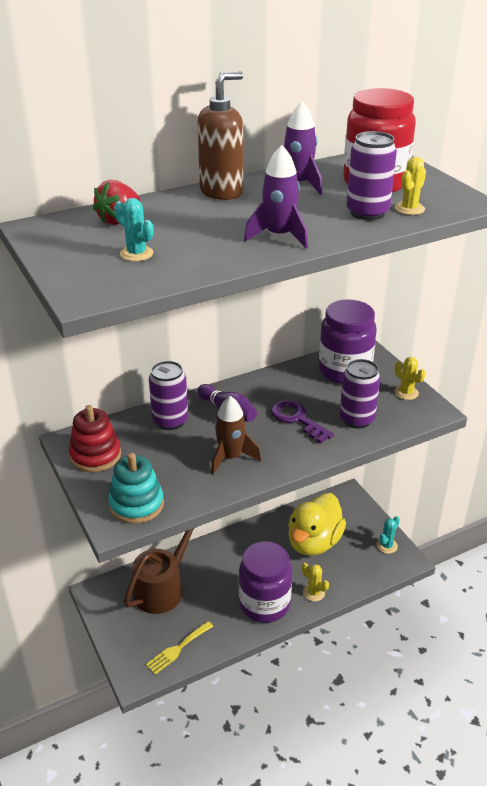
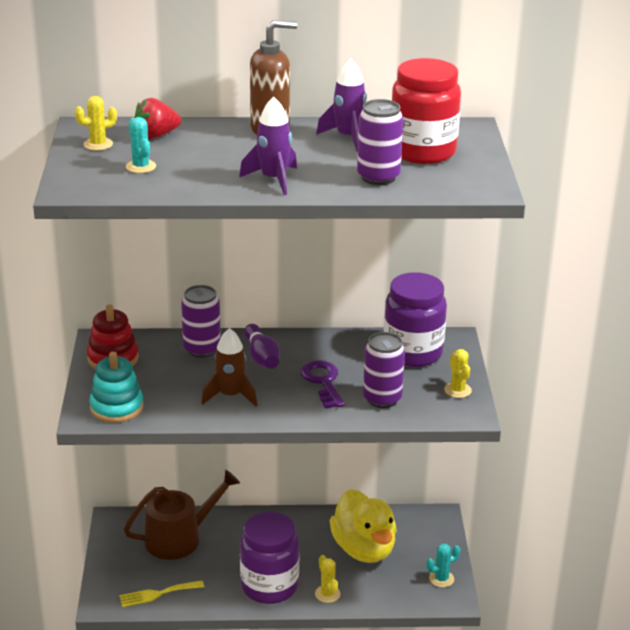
camera: 25 degrees right, 5 degrees down
(314, 542) = (364, 549): yellow duck -> yellow duck turned 75 degrees counterclockwise
(409, 209) = (422, 182): yellow cactus -> yellow cactus (98, 144)

